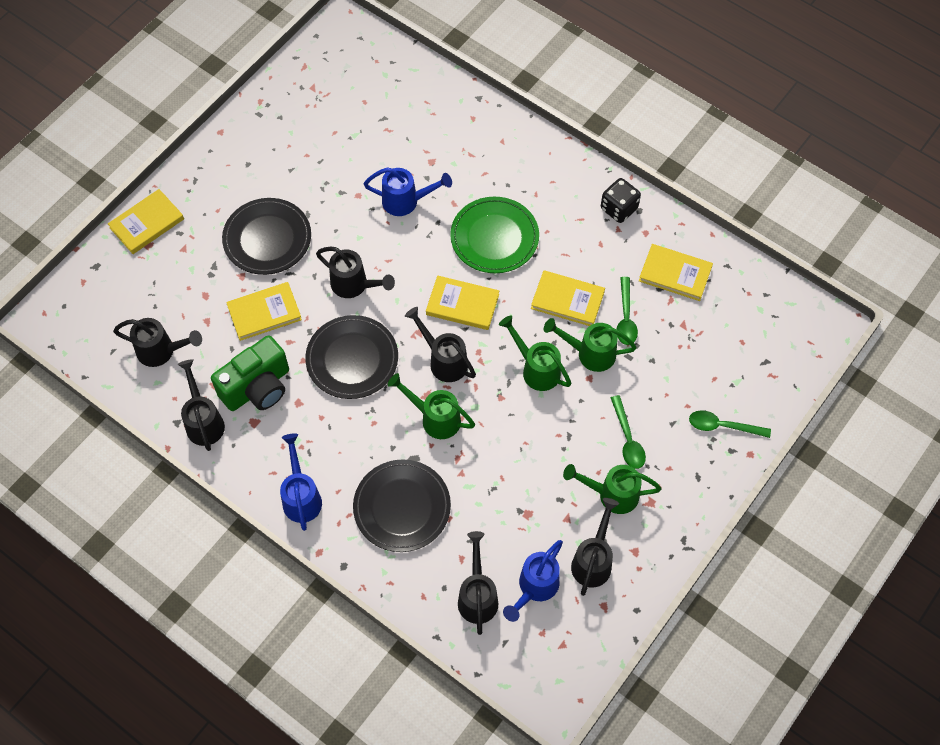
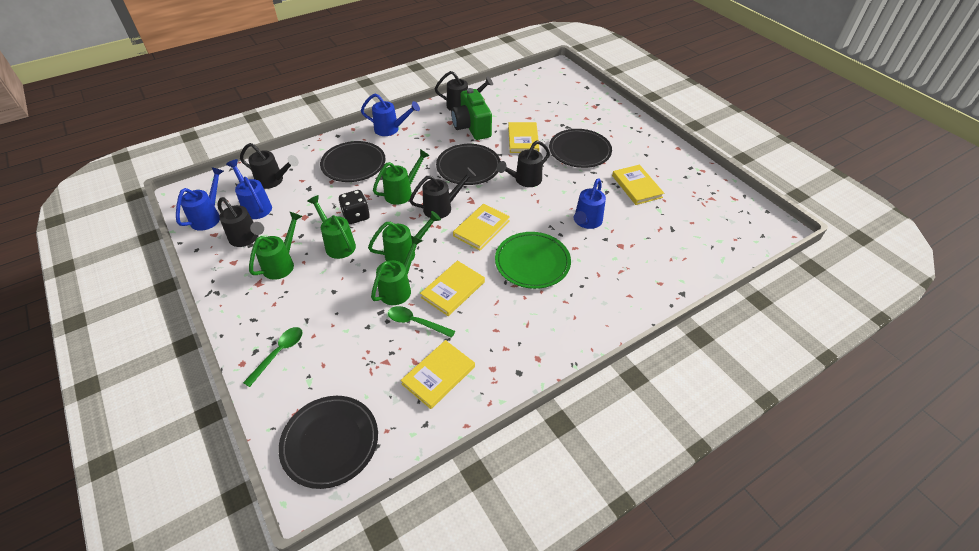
camera: 110 degrees right, 15 degrees down
(147, 223) = (611, 108): yellow book -> yellow book (636, 186)
(161, 351) = (517, 99): black watering can -> none
(555, 449) = (337, 244): none -> green watering can
(578, 636) = (209, 216): none -> blue watering can
(618, 209) = (527, 356): black dice -> black dice (356, 216)
(627, 439) = (315, 287): green spoon -> none
(782, 332) = (330, 442): none -> black plate

